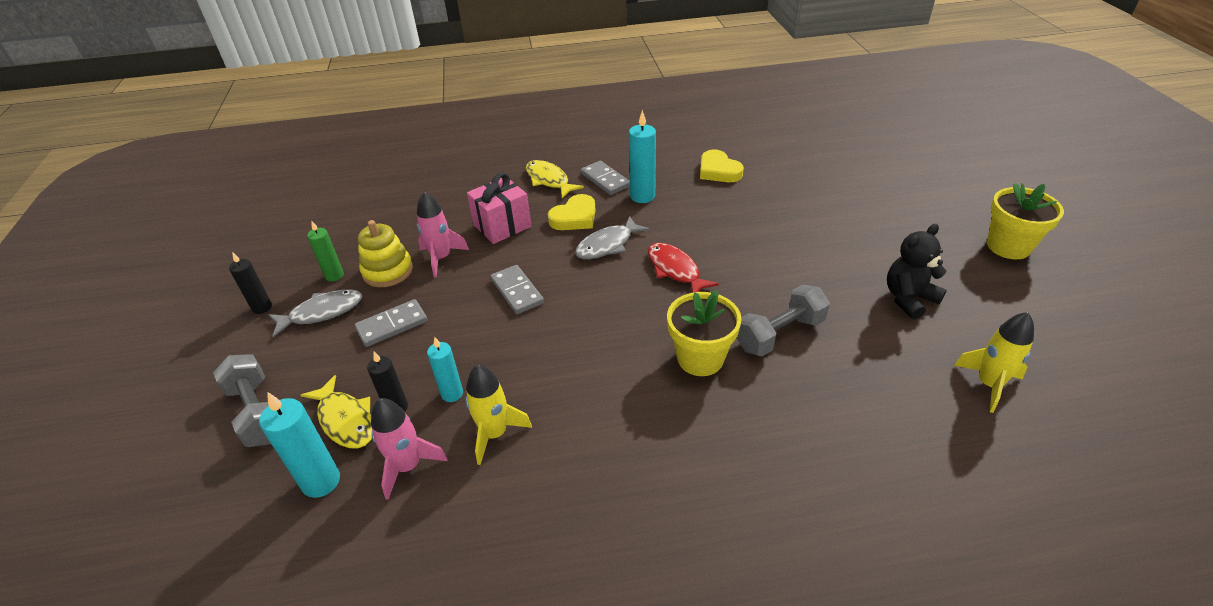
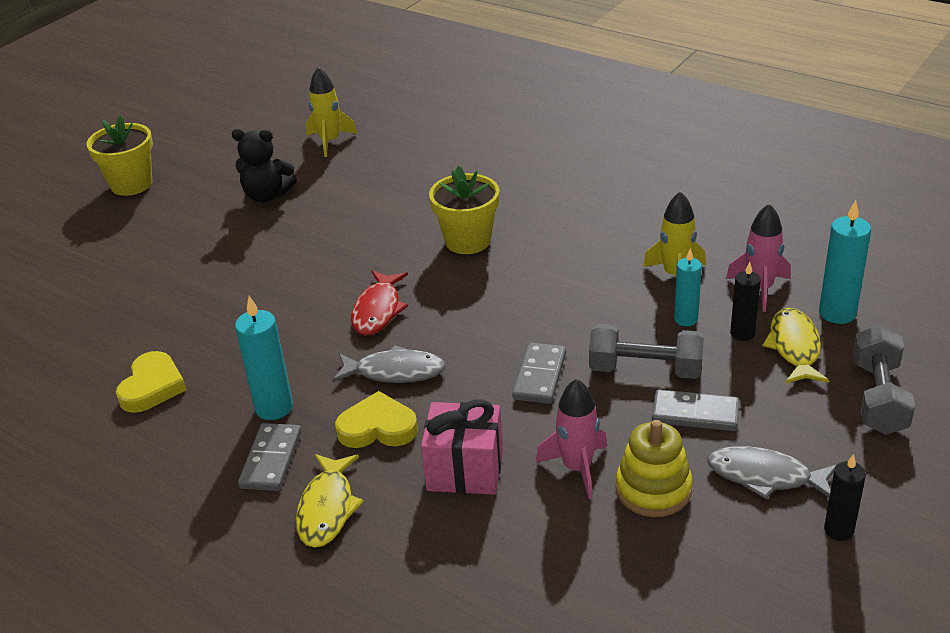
camera: 135 degrees left, 5 degrees down
(334, 275) = (723, 525): green candle -> none
(779, 334) = (389, 224): grey dumbbell -> grey dumbbell (645, 370)

